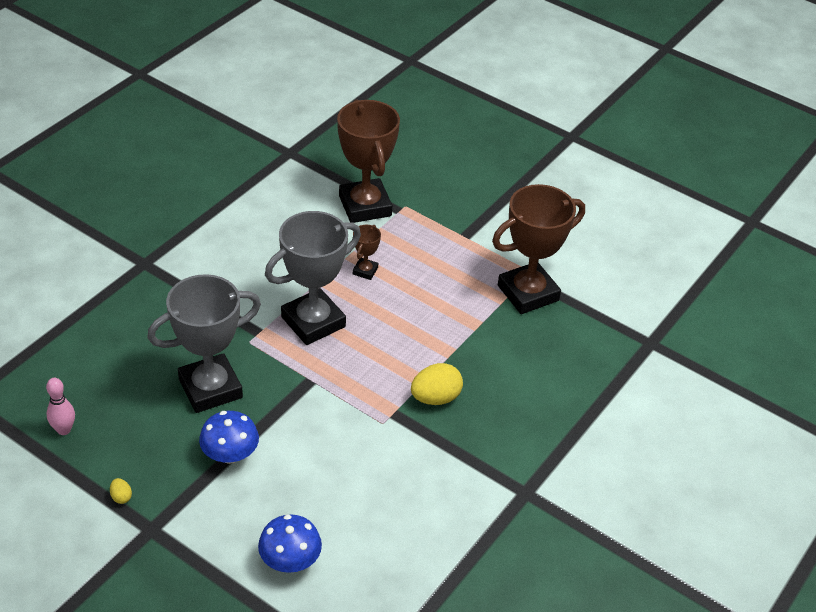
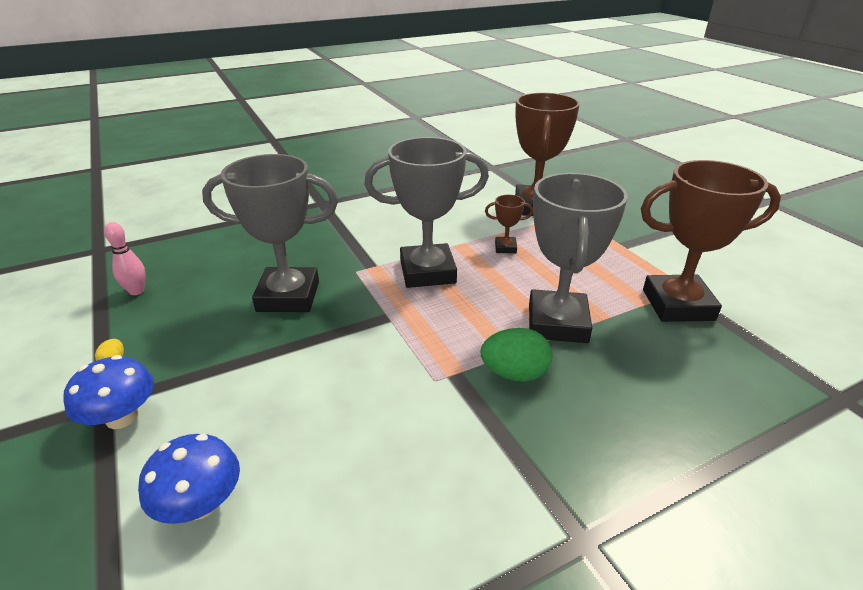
camera: 30 degrees right, 10 degrees down
(230, 454) = (250, 357): blue mushroom -> blue mushroom (122, 417)
(365, 271) = (505, 248): brown trophy -> brown trophy turned 45 degrees clockwise
(435, 398) = (514, 374): yellow egg -> green egg
(446, 341) = (557, 323): none -> grey trophy

